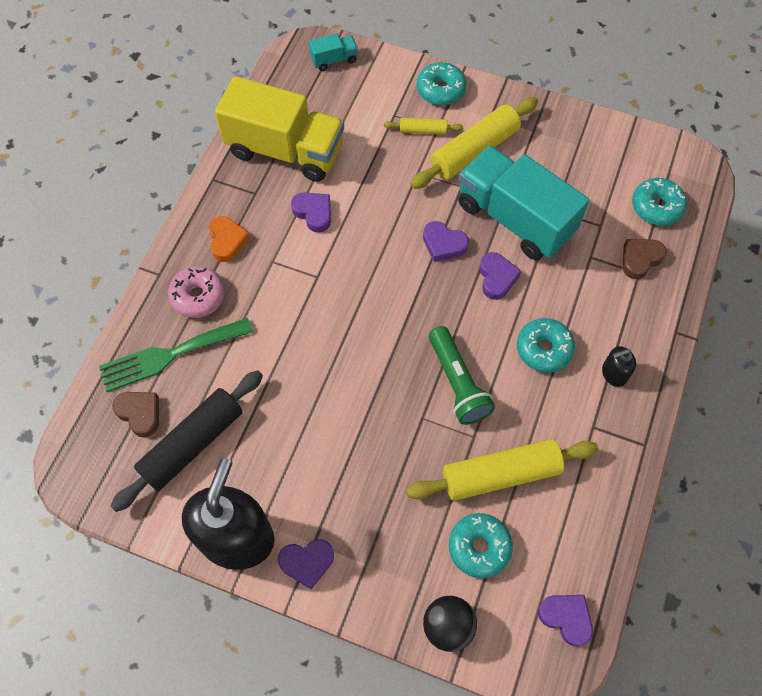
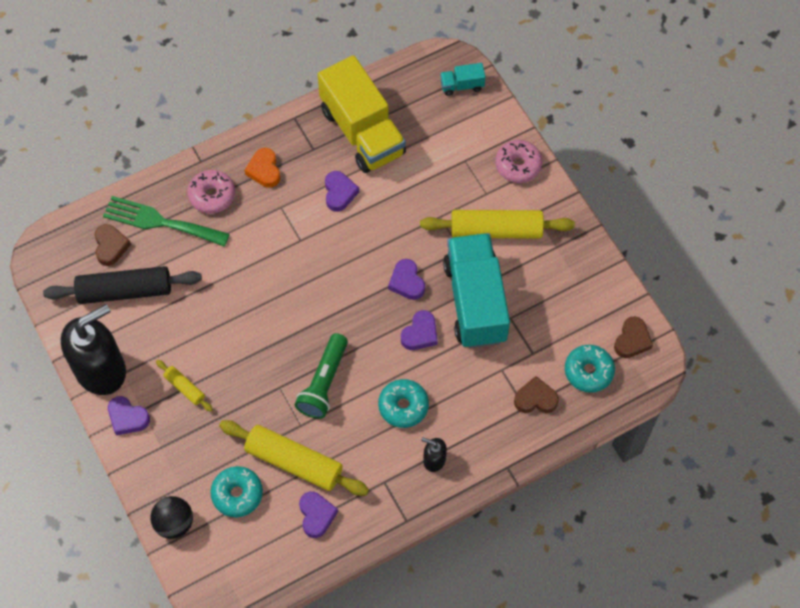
camera: 40 degrees right, 0 degrees up
(227, 241) = (264, 170): orange heart -> orange heart turned 135 degrees clockwise
(334, 60) = (462, 85): turquoise truck -> turquoise truck turned 150 degrees clockwise
(423, 130) = (474, 187): yellow rolling pin -> yellow rolling pin (185, 388)
(440, 90) = (518, 165): turquoise donut -> pink donut
(566, 618) = (248, 578): purple heart -> purple heart (316, 515)
(662, 159) = (632, 340): none -> brown heart

